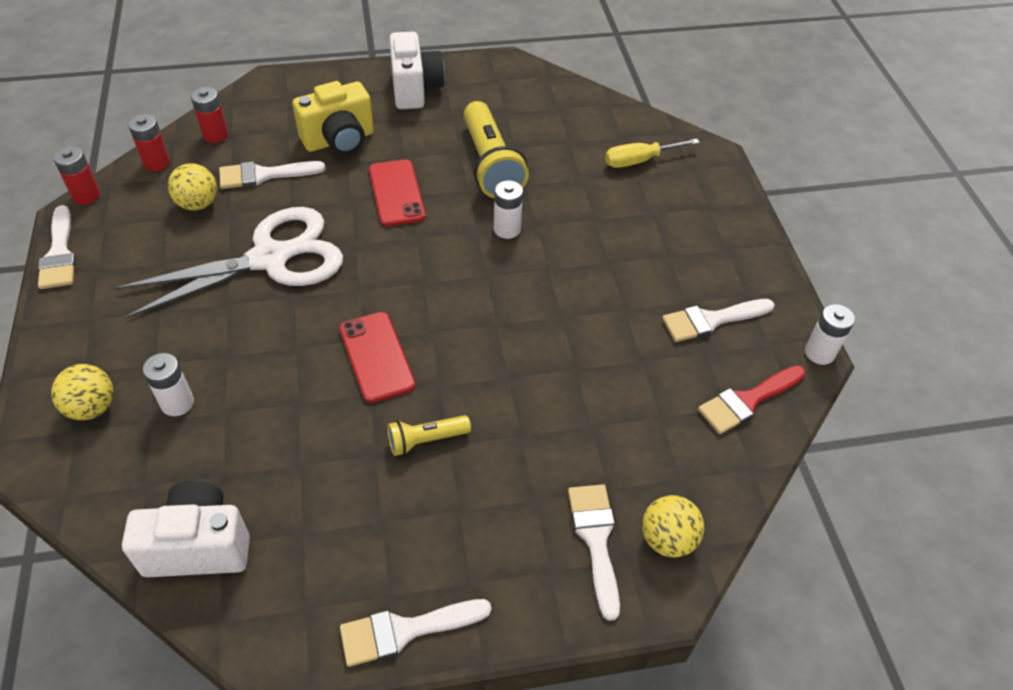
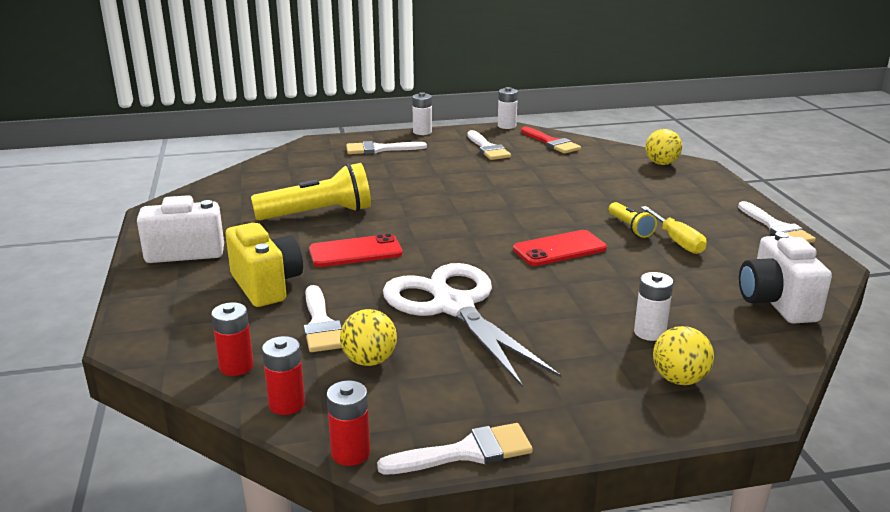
camera: 90 degrees left, 25 degrees down
(507, 229) = (403, 206): white battery -> white battery (422, 132)
(596, 539) = (674, 180): white brush -> white brush (379, 149)
(640, 160) = (320, 163): yellow screwdriver -> yellow screwdriver (676, 241)

